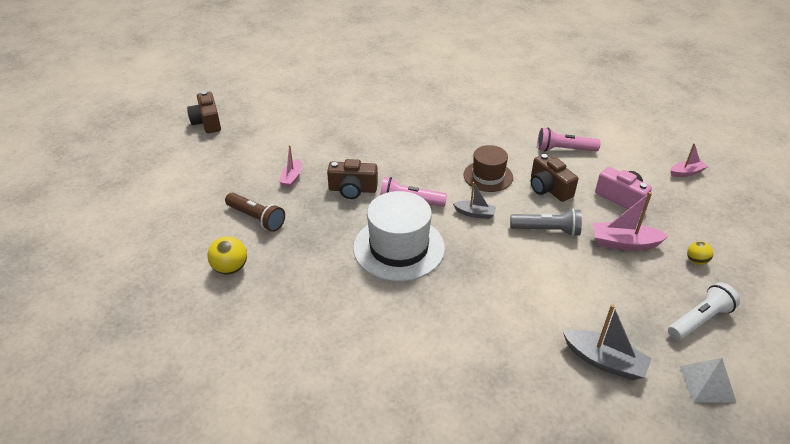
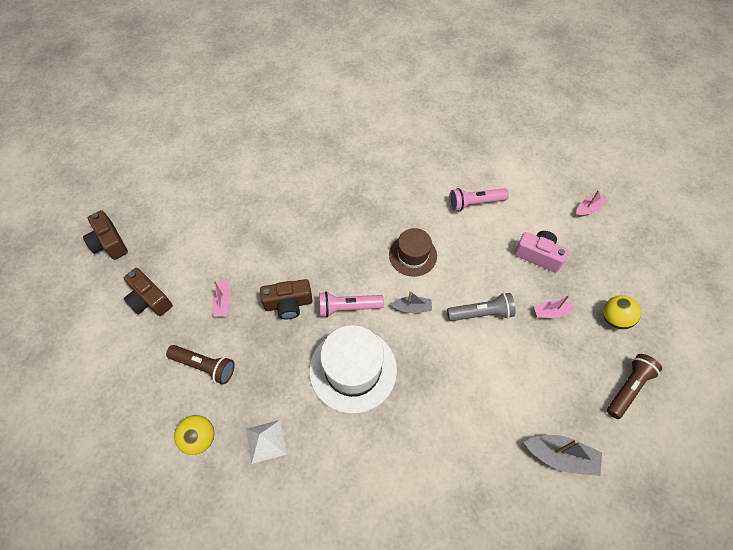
camera: 15 degrees left, 20 degrees up
(548, 188) = (471, 259): brown camera -> brown camera (149, 300)
(624, 243) = (551, 312): pink boat -> pink boat, size x0.62
(696, 261) = (614, 319): yellow ball -> yellow ball, size x1.60
(699, 320) = (628, 388): white flashlight -> brown flashlight
(707, 384) = (645, 457): white pyramid -> white pyramid (266, 441)

